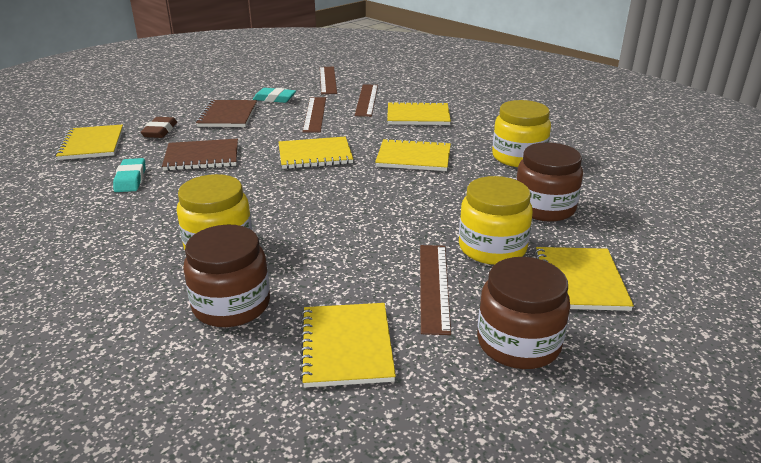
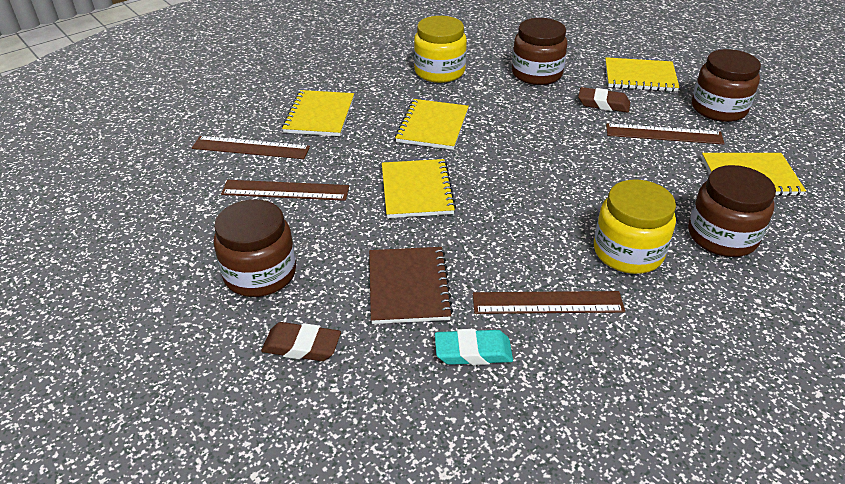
camera: 85 degrees left, 10 degrees up
(92, 144) = (336, 429): yellow notebook -> none
(228, 115) = (260, 273): brown notebook -> brown jar
(274, 99) = (208, 228): turquoise eraser -> none
(327, 80) = (151, 178): brown ruler -> brown ruler (547, 303)
(492, 248) = (603, 104): yellow jar -> brown eraser

